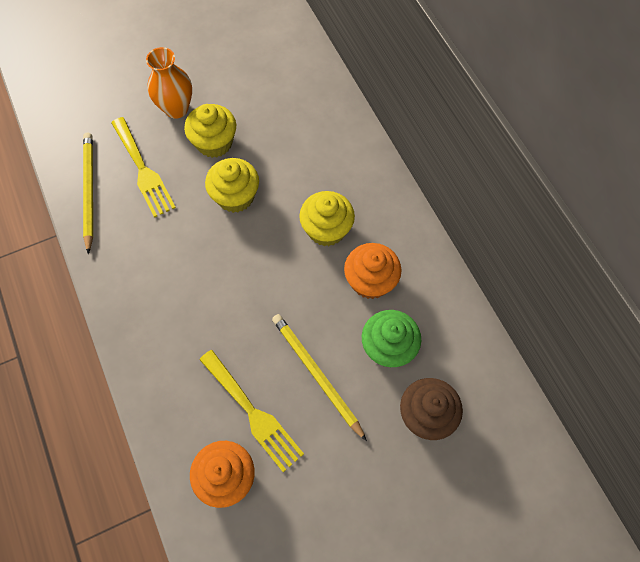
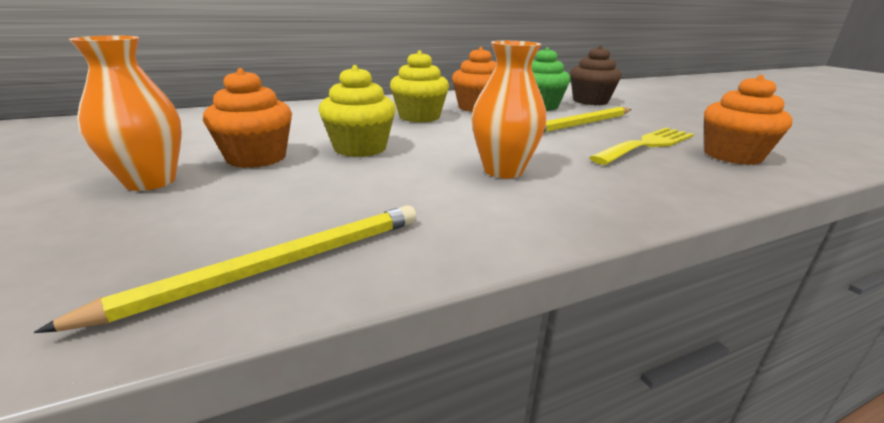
camera: 90 degrees left, 40 degrees down
(89, 191) = (277, 266): yellow pencil -> yellow pencil turned 150 degrees clockwise
(143, 170) = (267, 206): yellow fork -> none
(192, 287) = (503, 171): none -> orange vase
(214, 143) = (256, 158): yellow cupcake -> orange cupcake

